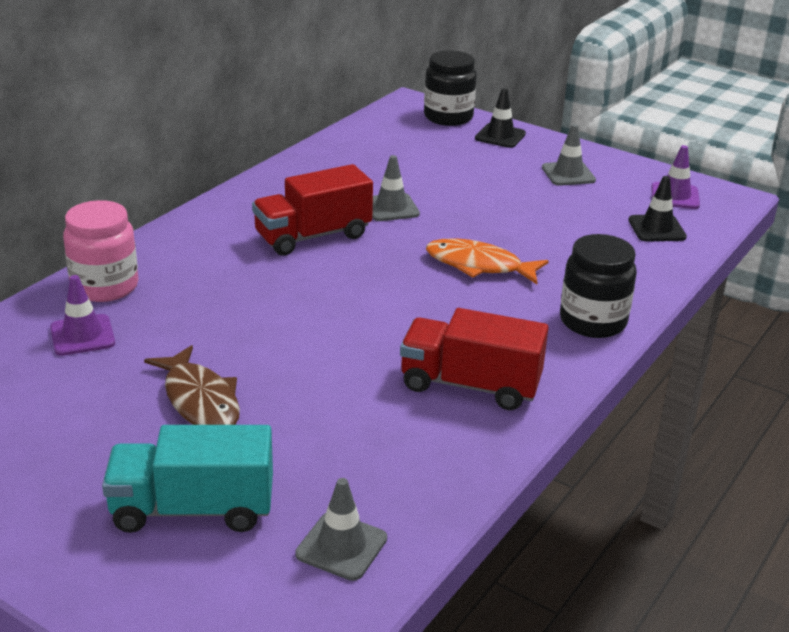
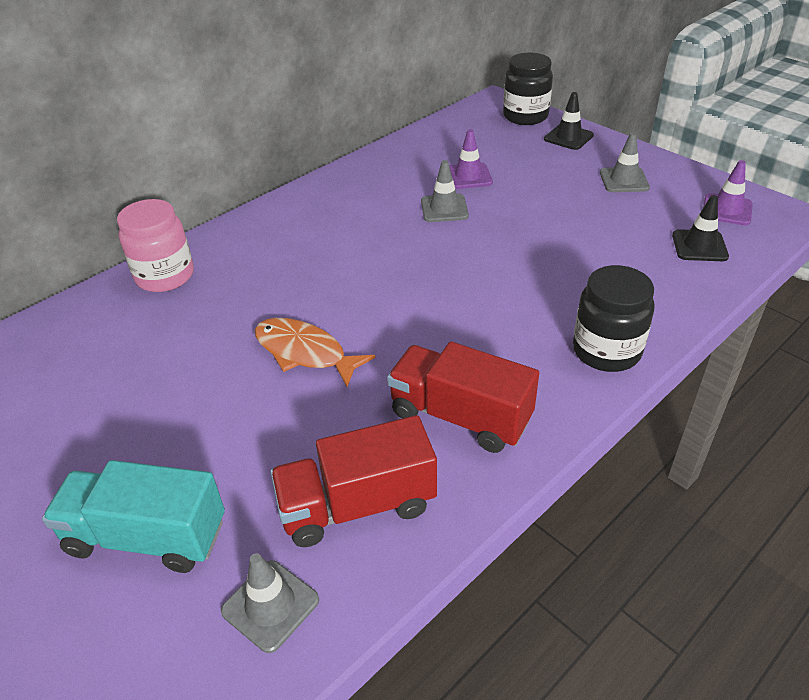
camera: 15 degrees right, 10 degrees up
(82, 335) = (126, 326): purple traffic cone -> purple traffic cone (468, 176)
(200, 400) = (200, 408): brown fish -> none
(313, 236) = (363, 234): red truck -> red truck (357, 505)
(479, 265) = (509, 276): orange fish -> orange fish (305, 352)

